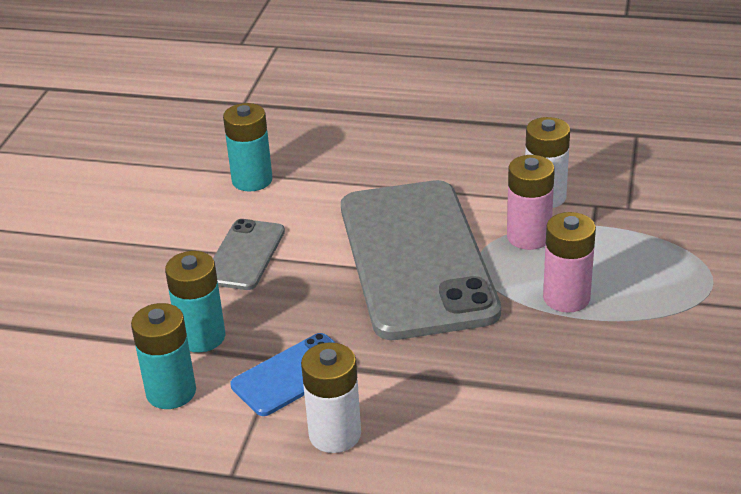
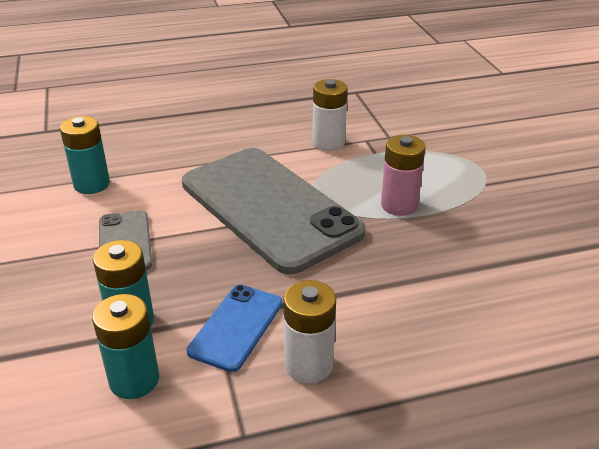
camera: 30 degrees left, 0 degrees up
(528, 237) = (339, 171): pink battery -> none

